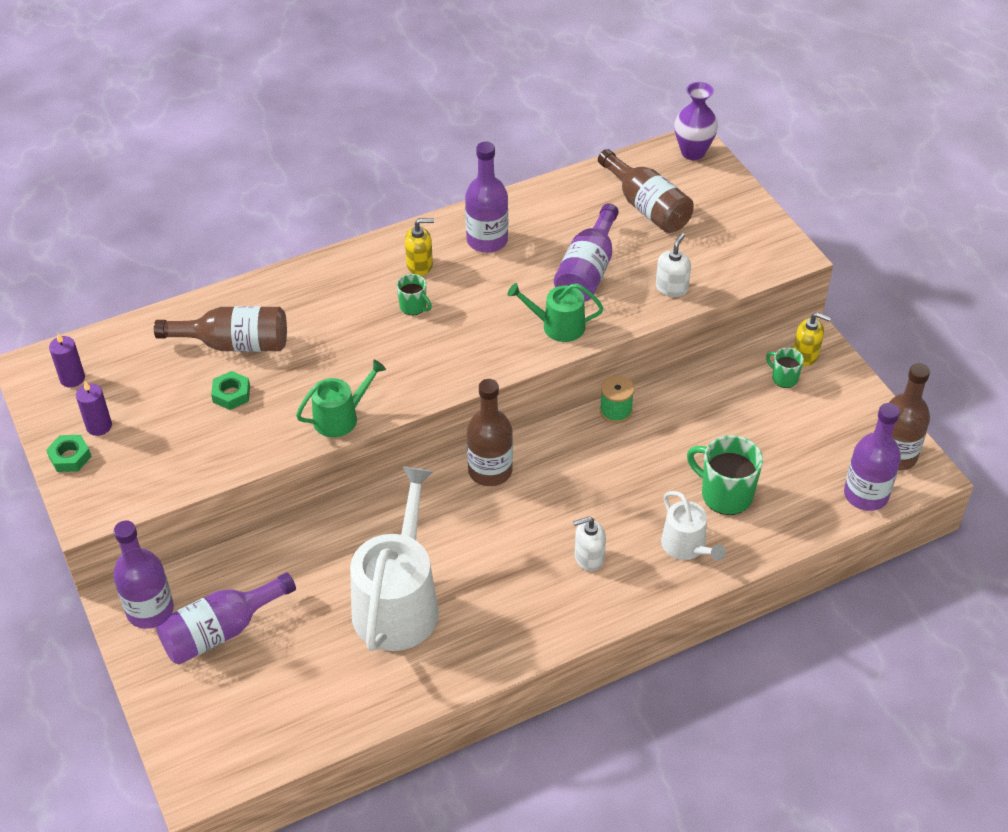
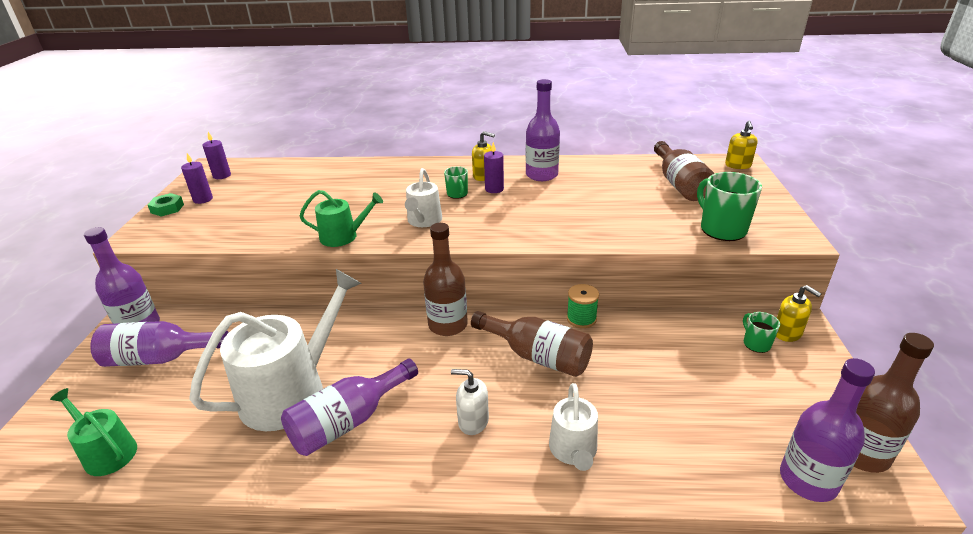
camera: 30 degrees right, 15 degrees down
(231, 394) = (293, 205): green nut -> none
(234, 344) = (326, 184): brown bottle -> brown bottle (537, 356)
(410, 362) = (423, 221): none -> white watering can
(449, 284) = (494, 189): none -> purple candle
(557, 326) = (553, 230): green watering can -> green watering can (107, 452)
(588, 270) = (604, 206): purple bottle -> purple bottle (348, 421)
(671, 288) = (668, 232): white soap dispenser -> none
(693, 152) = (738, 165): purple vase -> yellow soap dispenser
(725, 494) = (642, 418): green mug -> green mug (721, 229)

